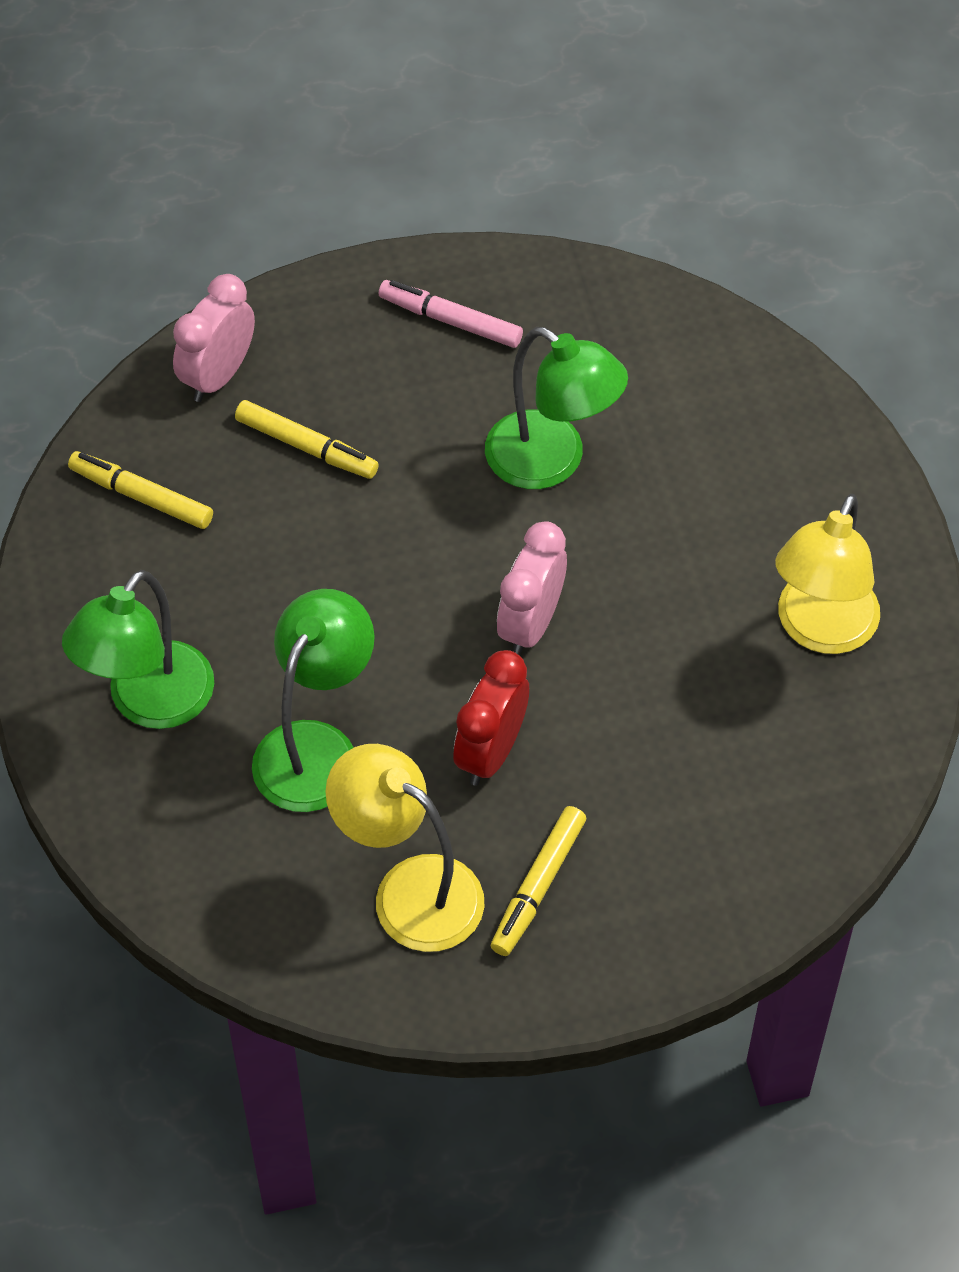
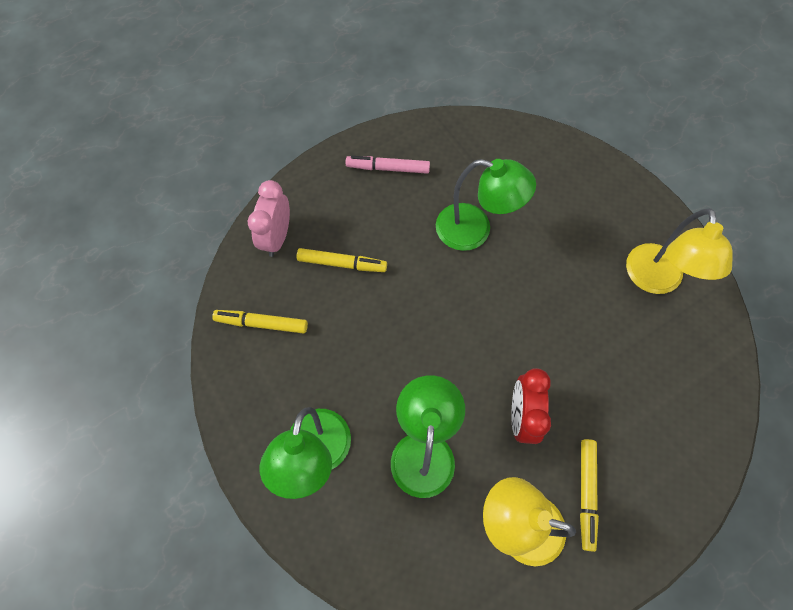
camera: 20 degrees left, 10 degrees up
(530, 624) = (507, 329): pink clock -> none

